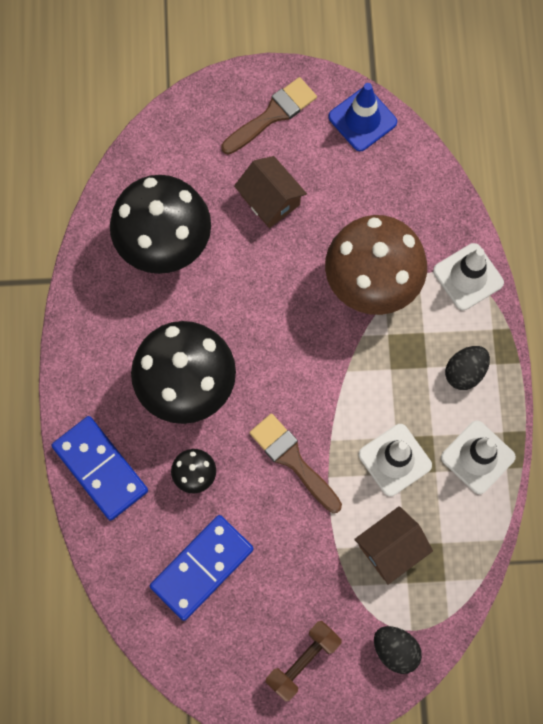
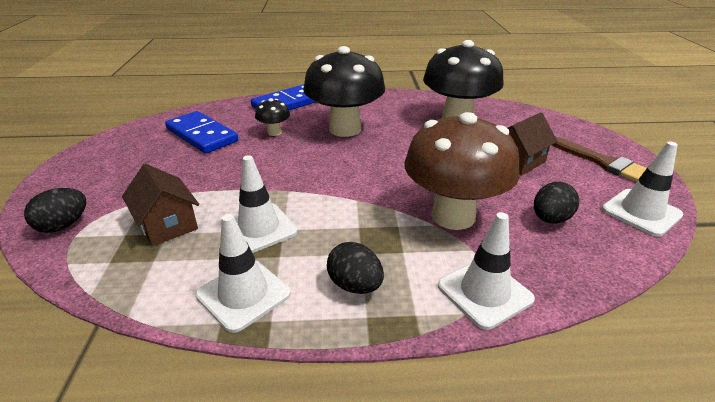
camera: 90 degrees right, 40 degrees down
(293, 460) = (275, 171): brown brush -> none
(303, 661) = (97, 176): brown dumbbell -> none
(362, 119) = (641, 212): blue traffic cone -> white traffic cone
(374, 200) = (550, 219): none -> black egg

